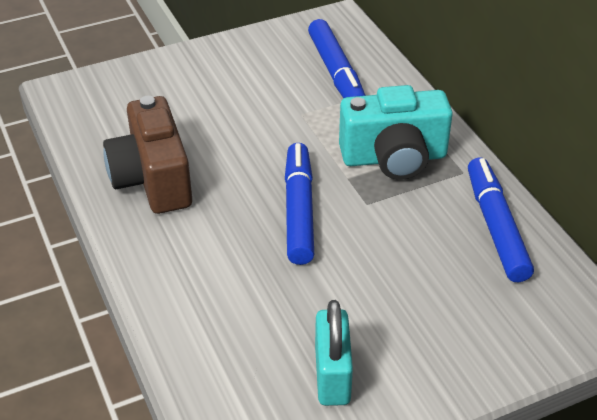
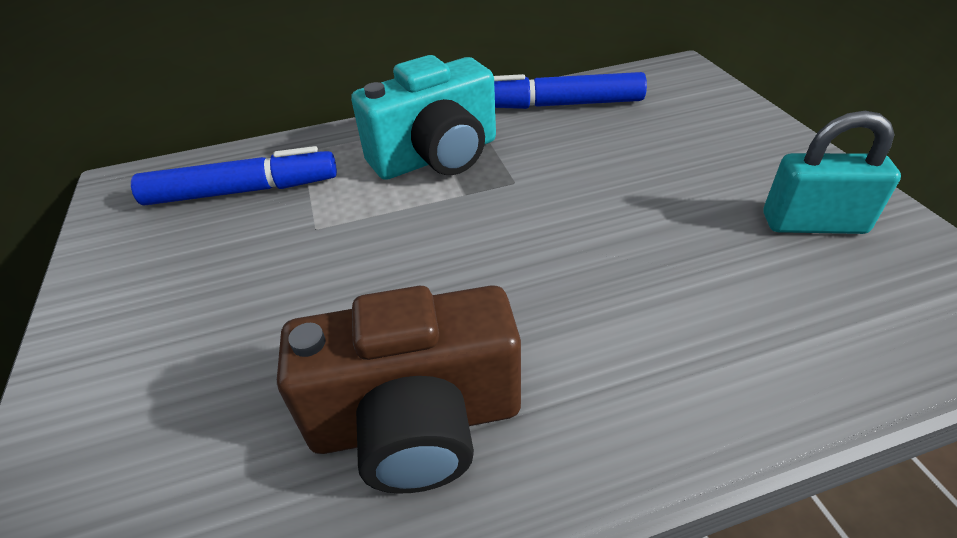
camera: 80 degrees left, 0 degrees up
(298, 210) = (522, 238): blue marker -> none
(394, 158) = (437, 157): turquoise camera -> turquoise camera turned 60 degrees clockwise

